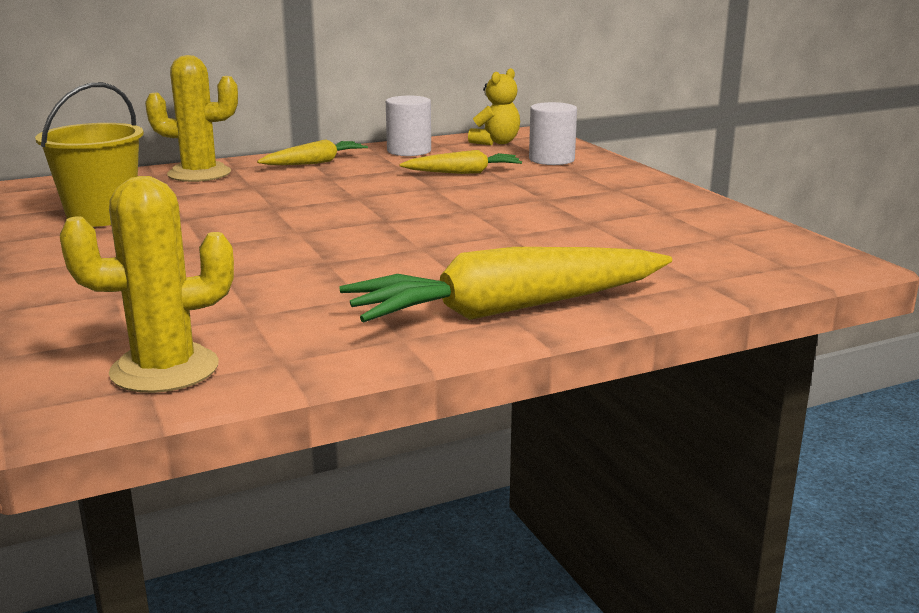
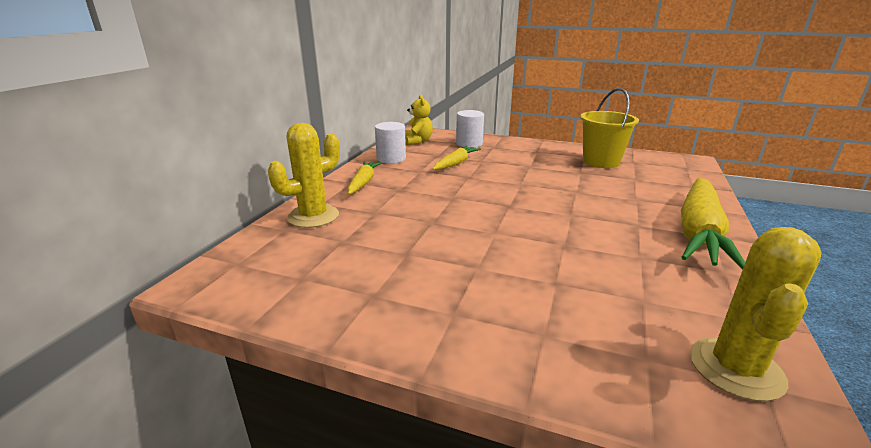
camera: 45 degrees left, 5 degrees up
(102, 216) = (346, 279): yellow bucket -> yellow bucket (601, 162)

